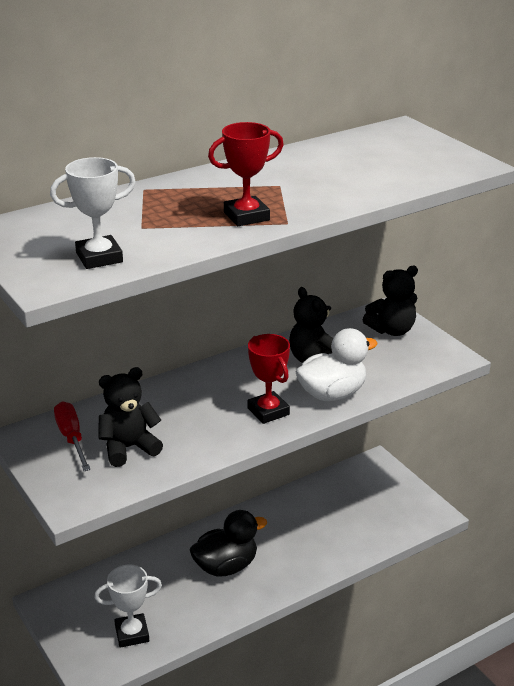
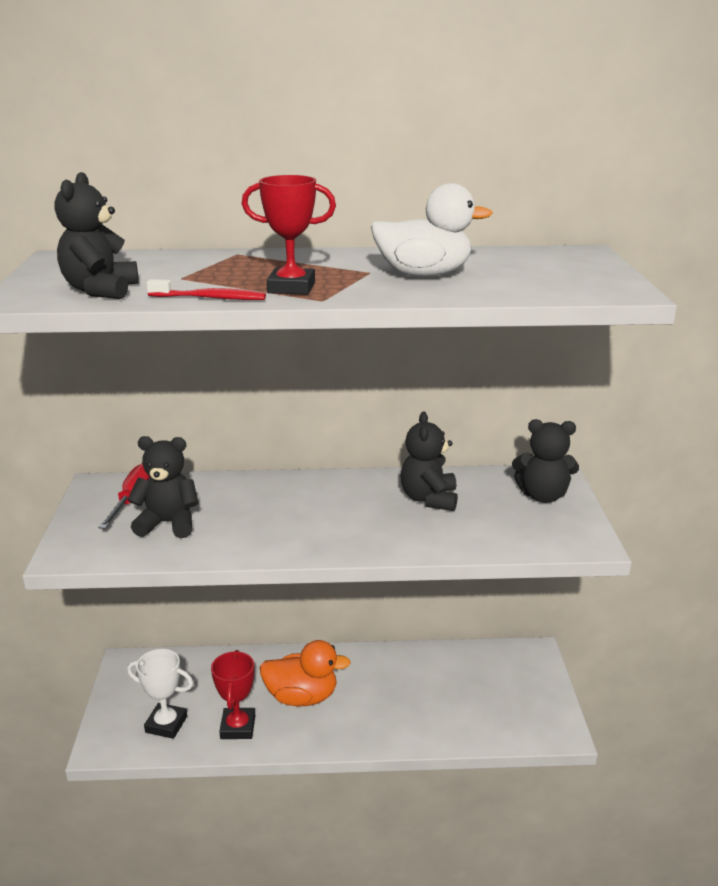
camera: 30 degrees right, 5 degrees down
(99, 257) = (100, 290): white trophy -> black teddy bear
(201, 243) = (210, 298): none -> red toothbrush
(226, 566) = (302, 697): black duck -> orange duck
(268, 411) = (330, 533): red trophy -> red trophy (238, 727)
(332, 394) = (413, 537): white duck -> white duck (424, 275)

